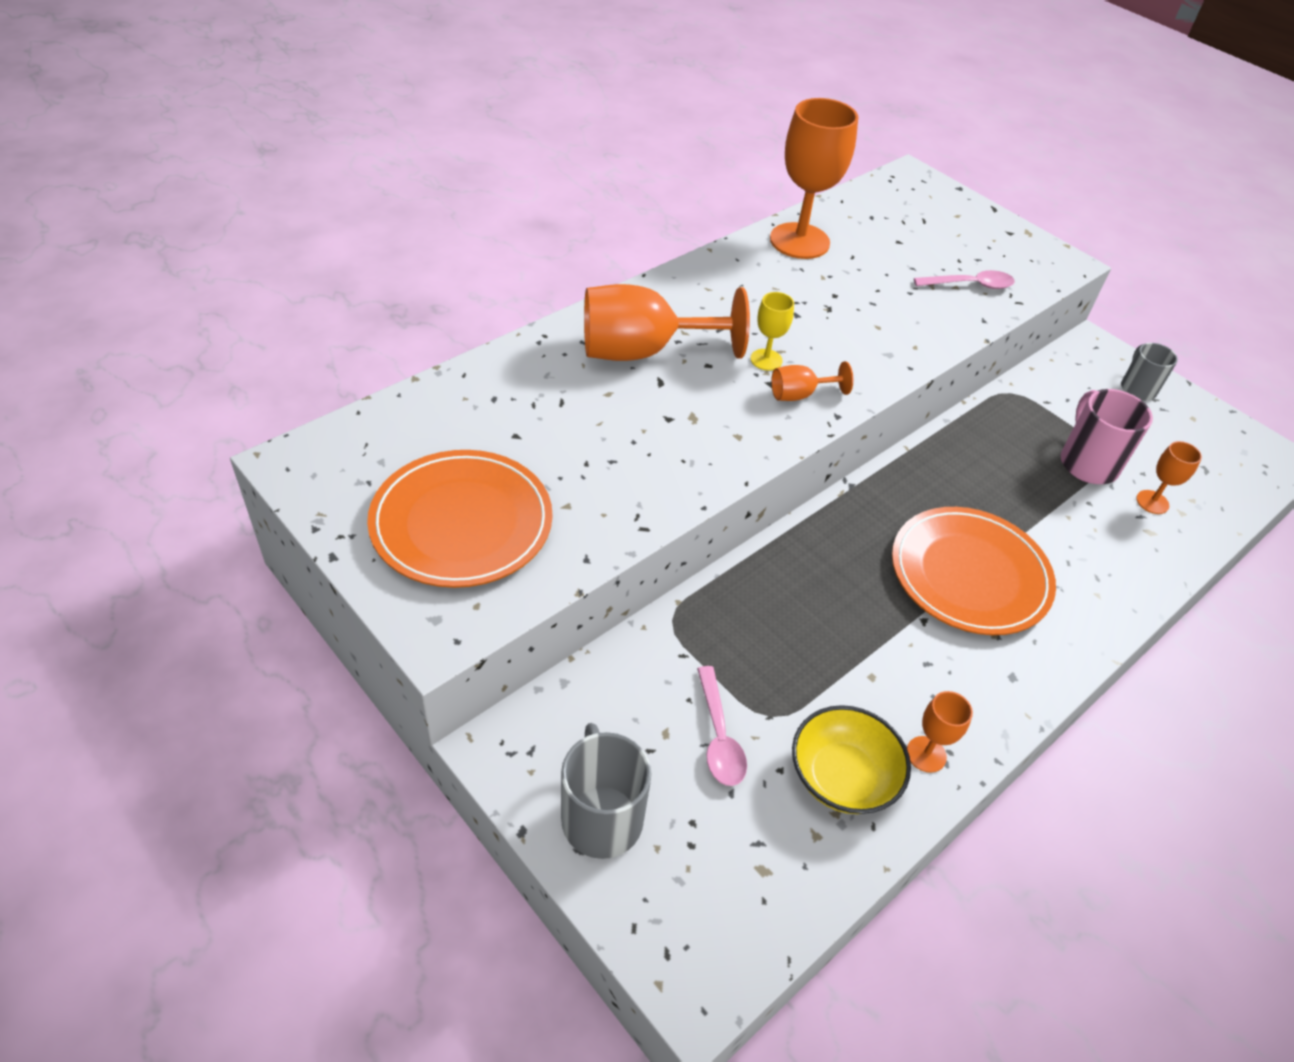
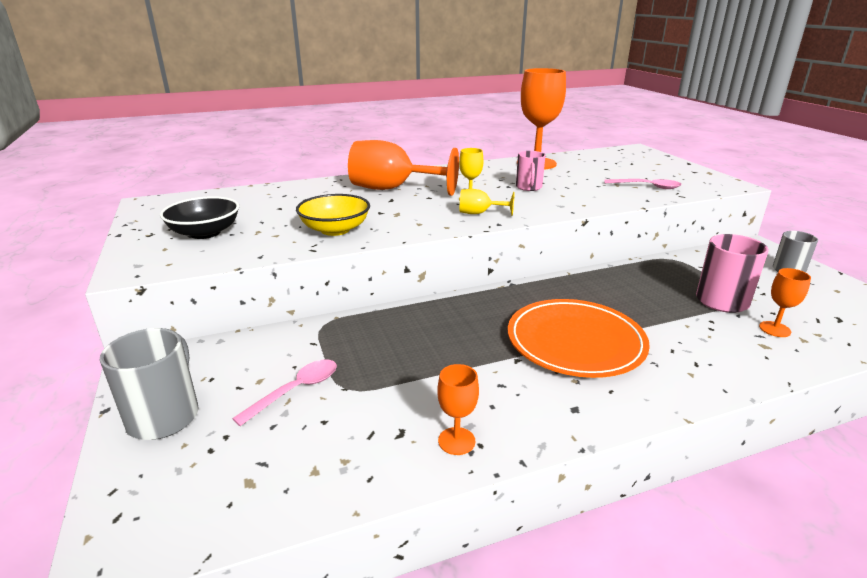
camera: 25 degrees right, 20 degrees down
(461, 523) = (205, 233): orange plate -> black bowl
(719, 736) = (295, 390): pink spoon -> pink spoon turned 150 degrees counterclockwise
(800, 395) = (479, 213): orange goblet -> yellow goblet
(825, 313) = (528, 187): none -> pink mug
(842, 776) = (371, 437): yellow bowl -> yellow bowl (335, 230)

